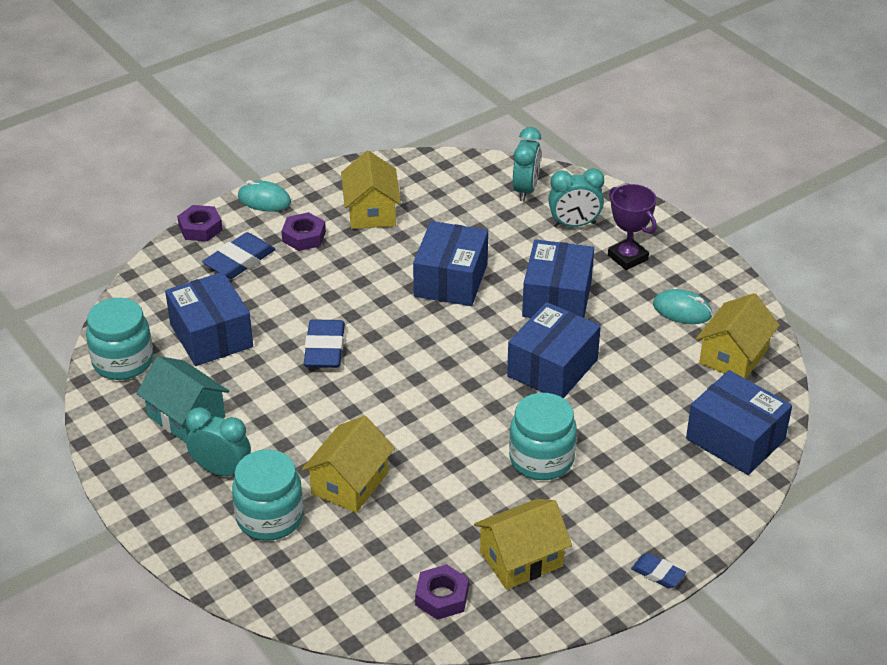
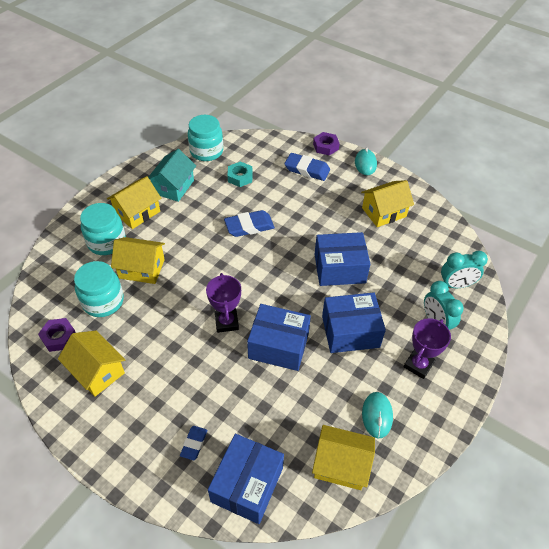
camera: 70 degrees right, 10 degrees up
(211, 335) = (240, 177): blue box -> turquoise nut
(222, 470) = (137, 212): turquoise clock -> yellow house
(304, 236) = (342, 189): purple nut -> none
(493, 409) = (226, 322): none -> purple trophy
(541, 459) = (188, 360): turquoise jar -> turquoise jar (103, 301)
(658, 573) = (98, 457): blue eraser -> blue eraser (194, 444)

